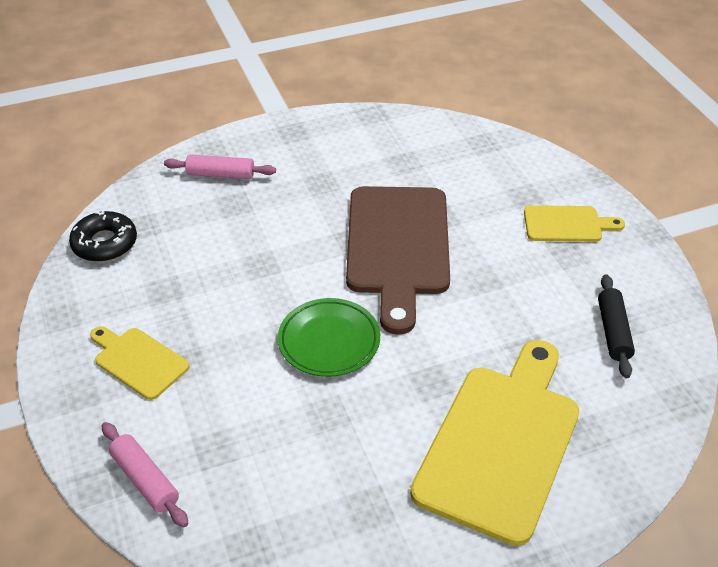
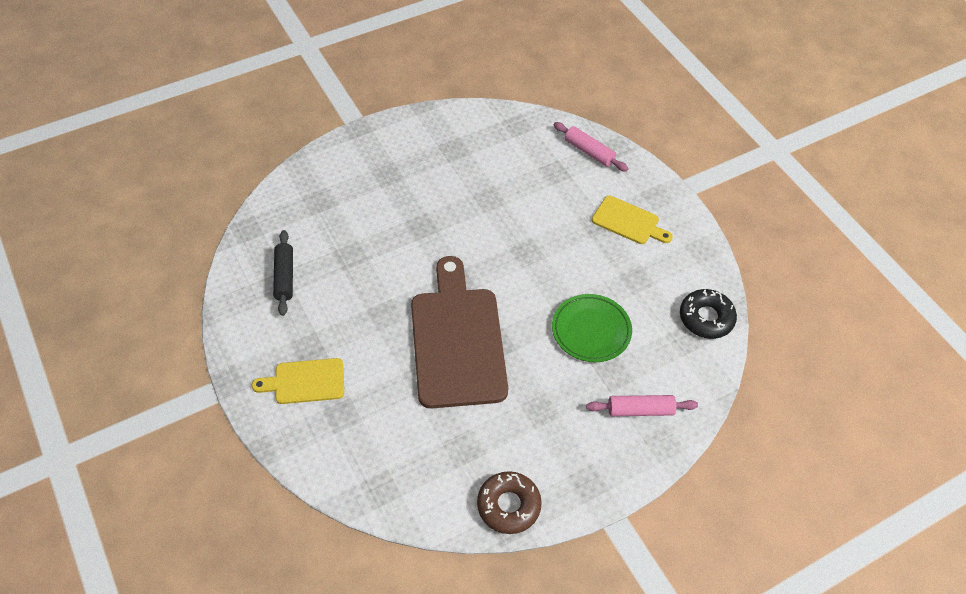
camera: 170 degrees right, 10 degrees up
(329, 341) = (498, 249): green plate -> green plate (591, 330)
(368, 124) = (508, 505): none -> brown donut
(501, 444) = (374, 190): yellow cutting board -> none

